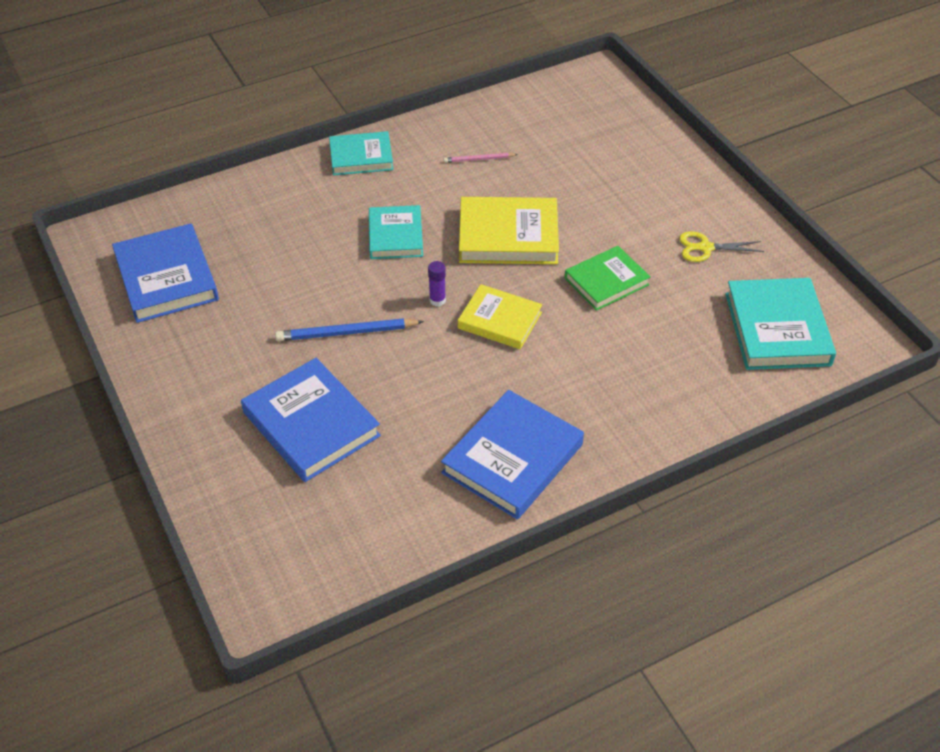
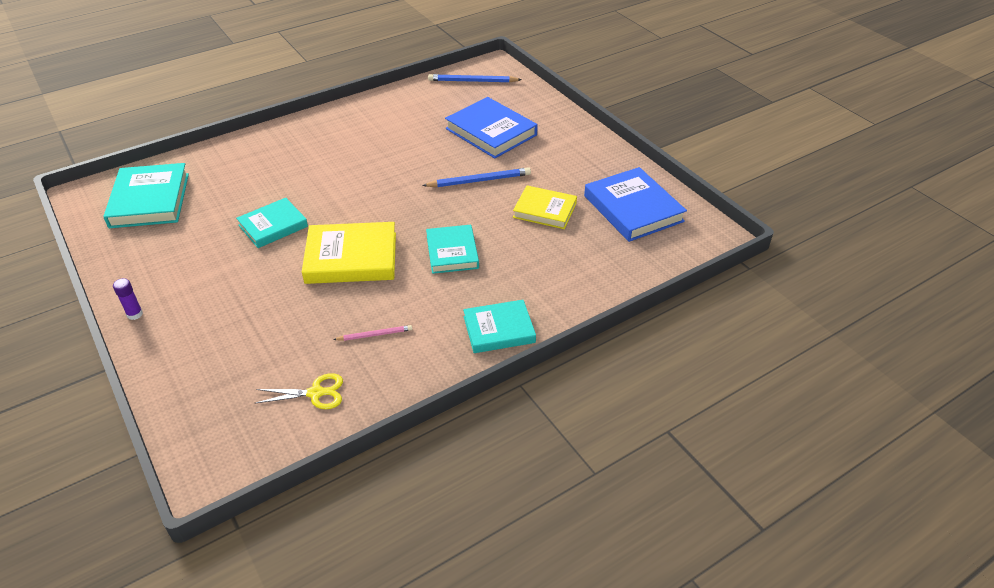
camera: 175 degrees right, 5 degrees down
(316, 558) = (472, 81): none -> blue pencil
(437, 300) = (412, 205): purple glue stick -> purple glue stick (135, 314)
(500, 320) = (364, 194): yellow book -> yellow book (544, 210)
(512, 458) = (361, 123): blue book -> none
(606, 281) = (273, 226): green book -> turquoise book
(705, 248) = (176, 258): yellow scissors -> yellow scissors (315, 393)

